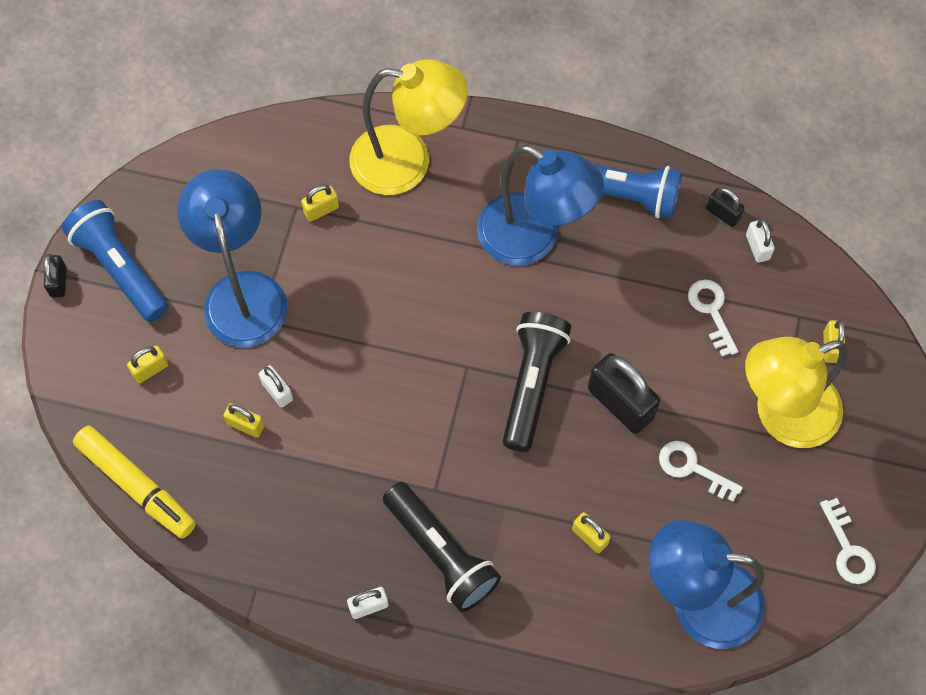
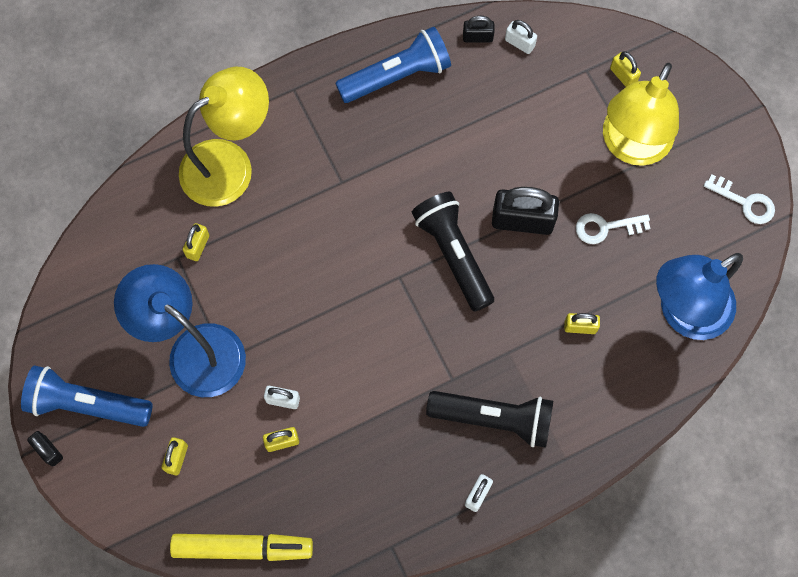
camera: 40 degrees left, 5 degrees up
(533, 238) = (366, 152): blue lamp -> none
(711, 312) = (528, 111): white key -> none

